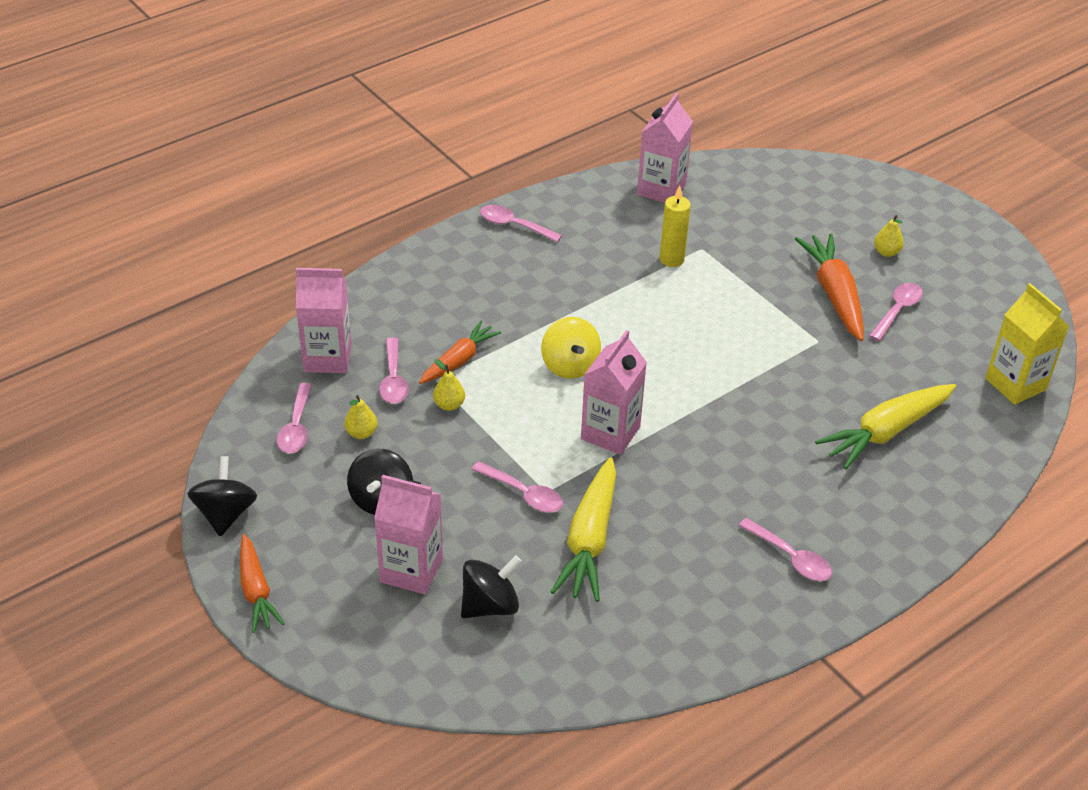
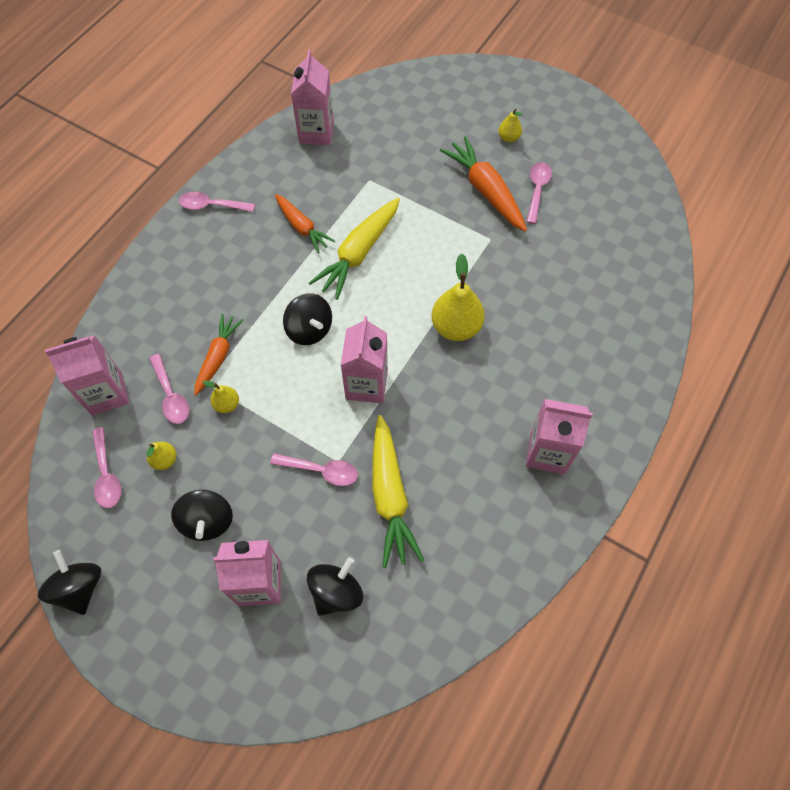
camera: 20 degrees left, 20 degrees up
(256, 590) = (137, 657): orange carrot -> orange carrot (302, 227)
(570, 365) = (309, 330): yellow spinning top -> black spinning top
(671, 259) = (350, 198): yellow candle -> none
(738, 411) = (456, 327): none -> yellow pear
(790, 557) = (547, 452): pink spoon -> pink carton
(886, 432) = (571, 307): yellow carrot -> yellow carrot (359, 253)
(1015, 384) = (646, 229): yellow carton -> none

